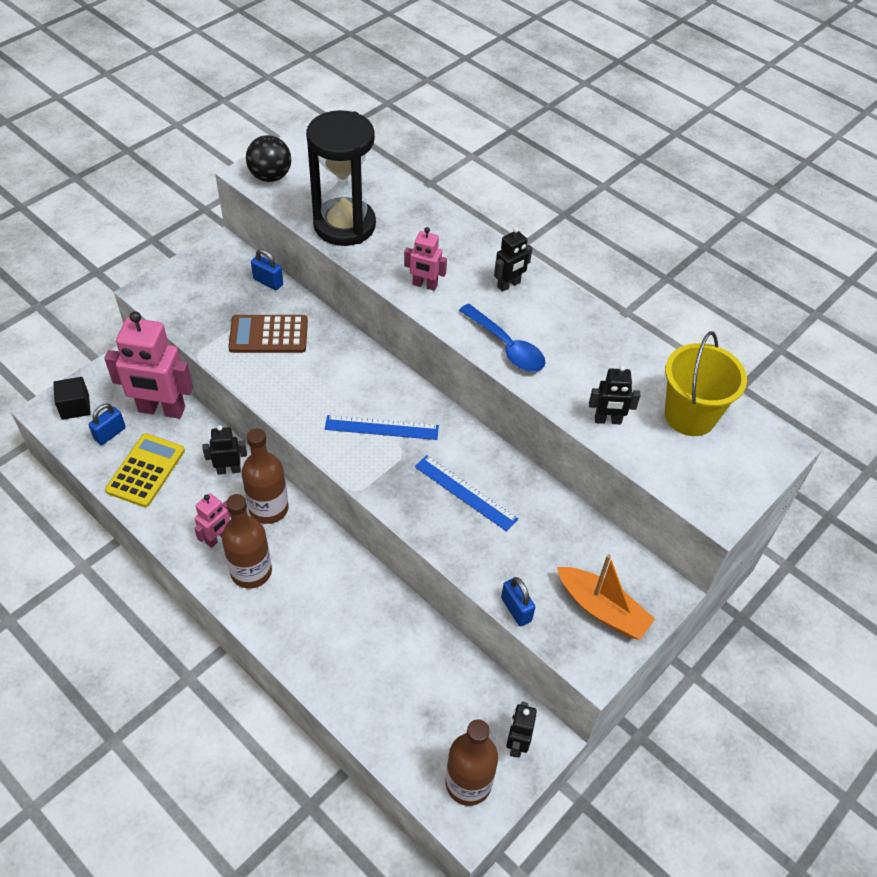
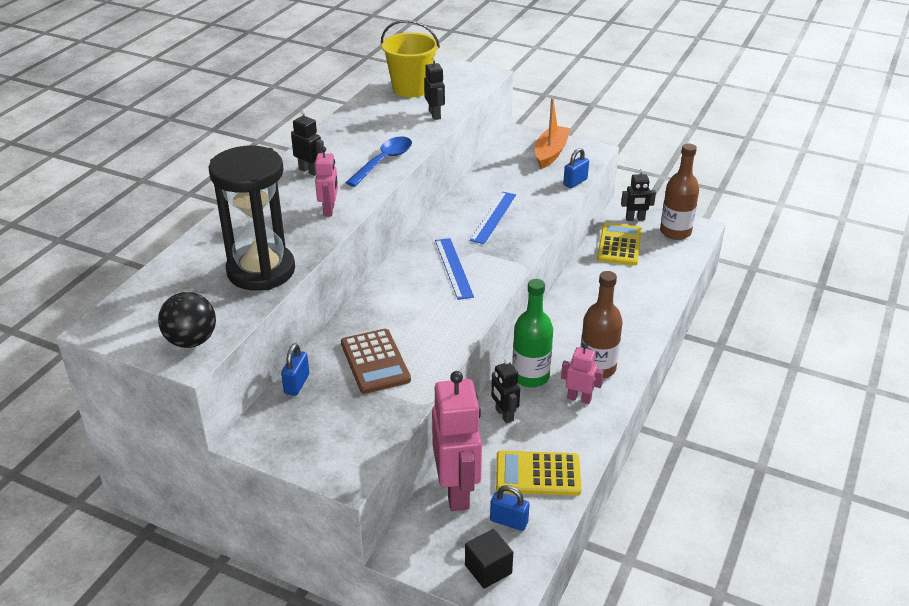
camera: 105 degrees left, 15 degrees down
(268, 508) = (530, 376): brown bottle -> green bottle
(462, 694) = (619, 245): none -> yellow calculator

